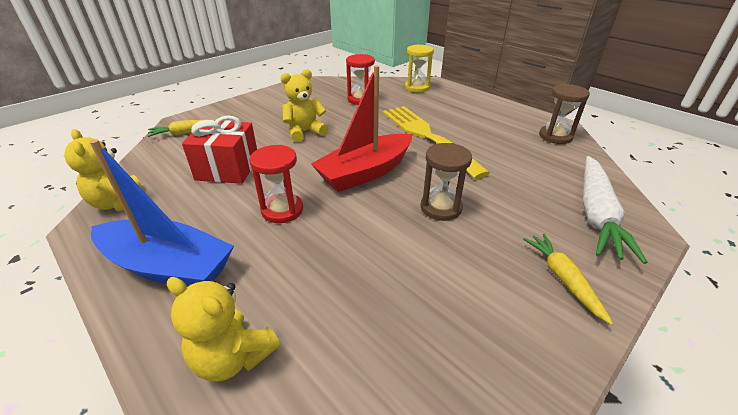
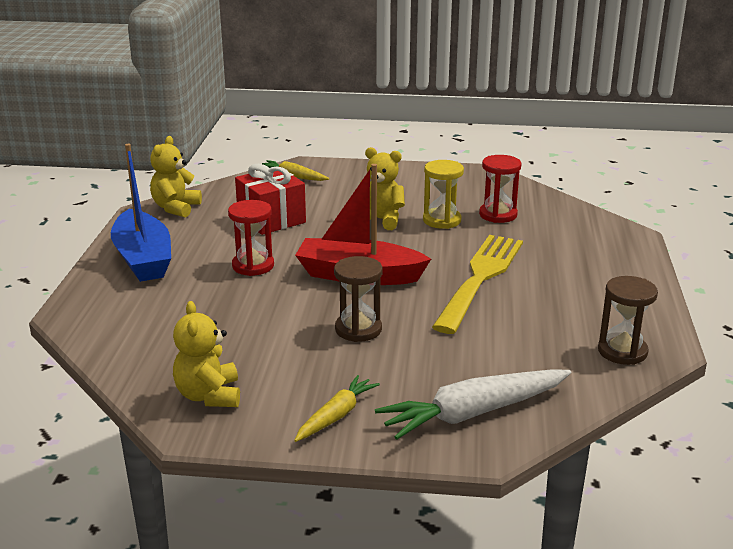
camera: 50 degrees right, 10 degrees down
(233, 357) = (104, 316): yellow teddy bear -> yellow teddy bear (209, 396)
(417, 88) = (593, 231): yellow hourglass -> yellow hourglass (442, 220)

